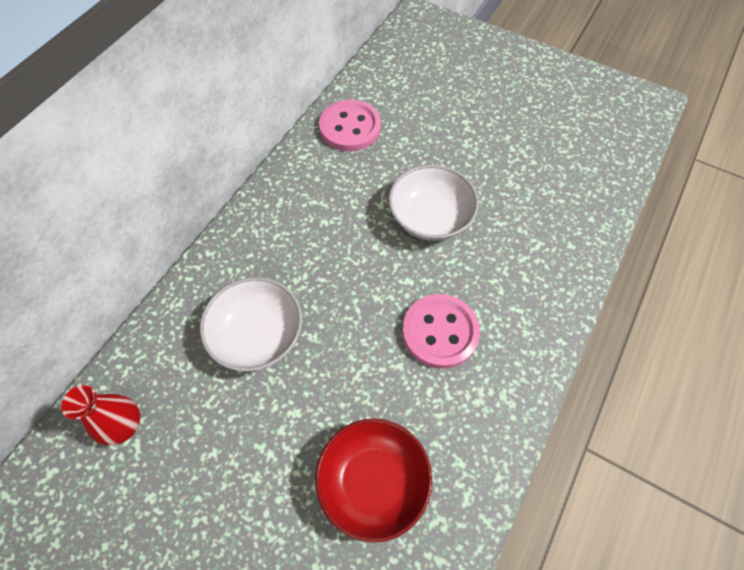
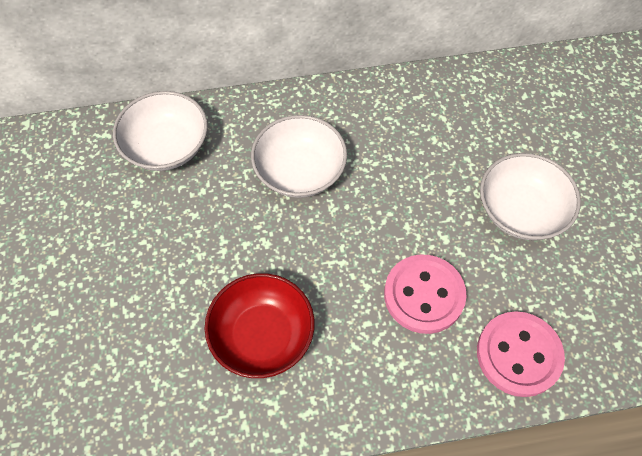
camera: 50 degrees right, 0 degrees up
(123, 424) = (166, 146): red vase -> white bowl
(350, 128) = (540, 87): pink button -> pink button (518, 354)

